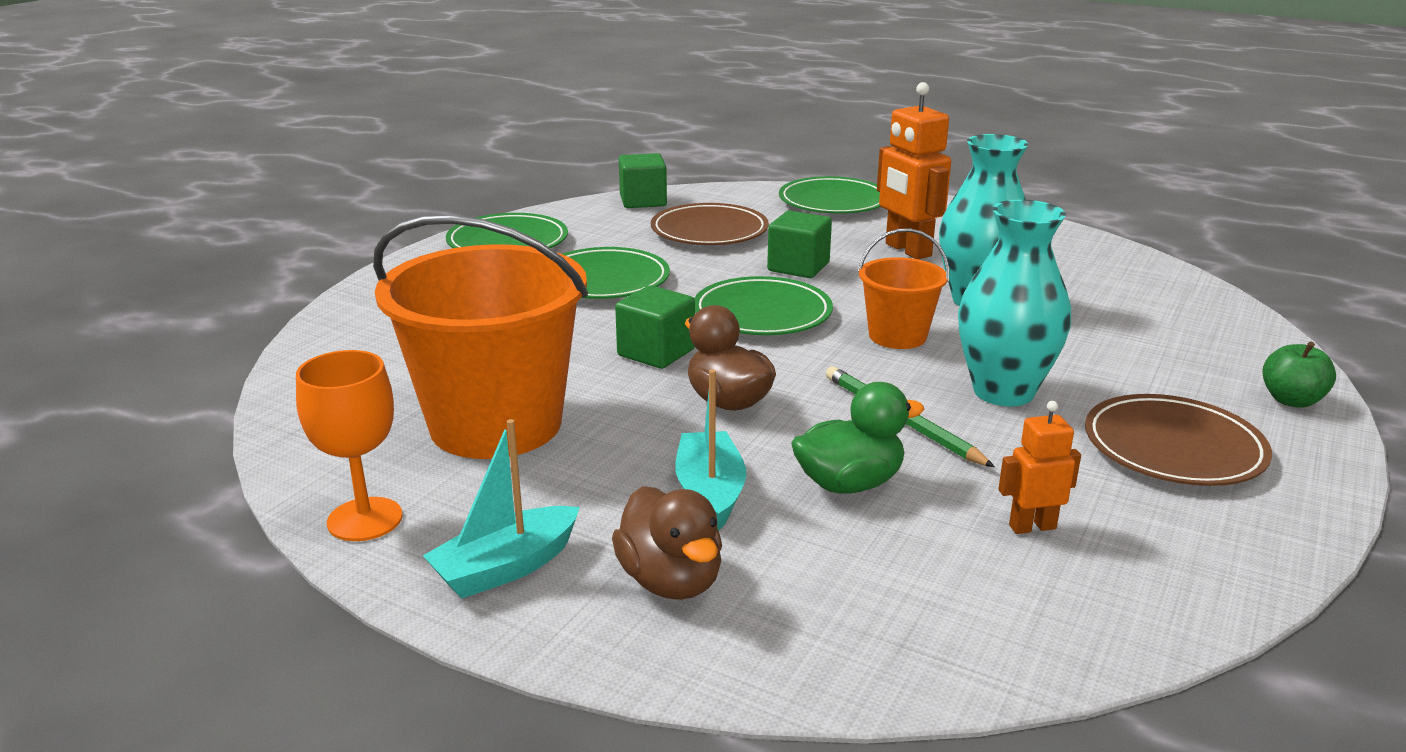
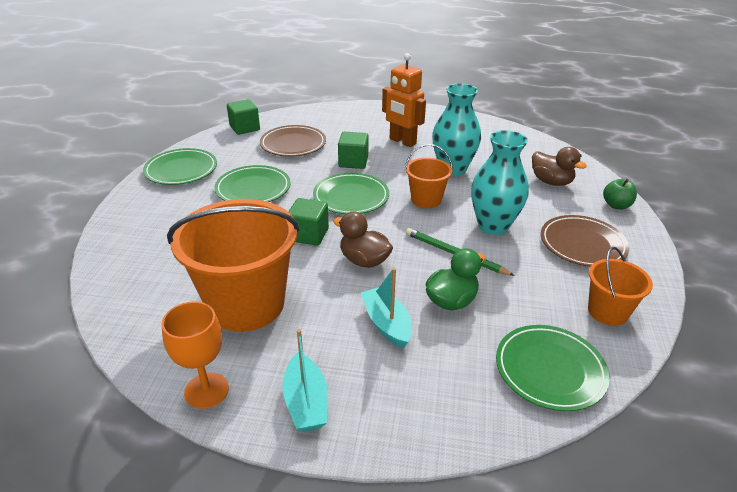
camera: 20 degrees left, 10 degrees up
(506, 567) = (306, 402): turquoise boat -> turquoise boat turned 45 degrees counterclockwise
(671, 581) = (397, 387): brown duck -> brown duck (551, 182)
(833, 202) = (348, 114): green plate -> green plate (550, 370)
(1032, 526) = (546, 307): orange robot -> none
(1158, 558) = (607, 312): none -> orange bucket

